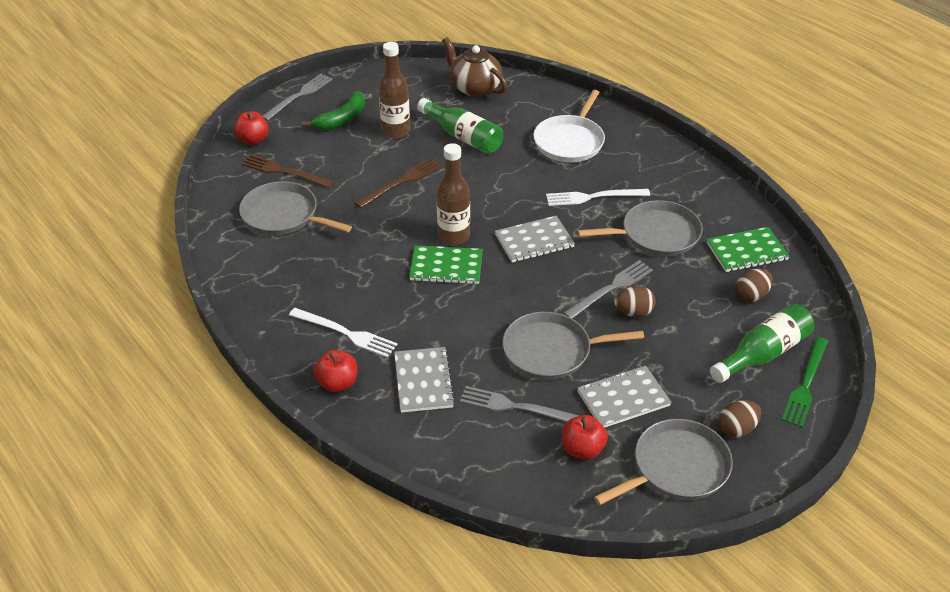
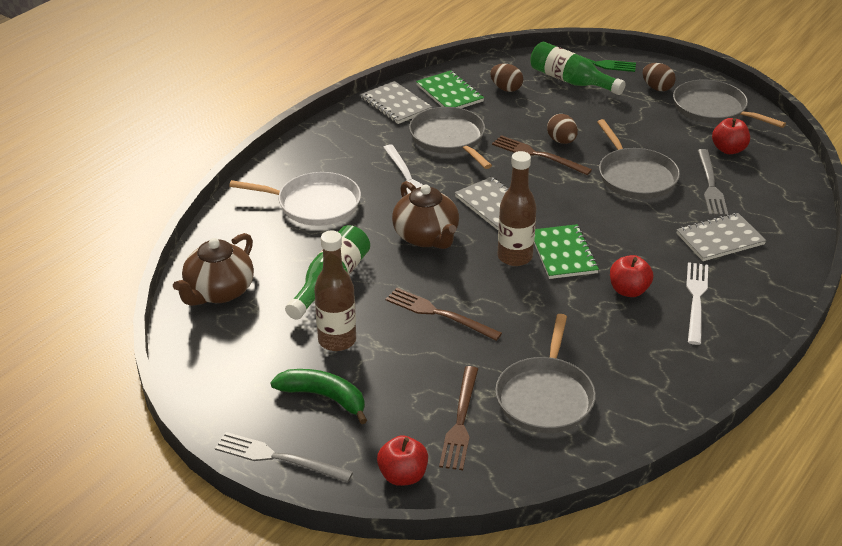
camera: 105 degrees left, 5 degrees down
(337, 383) = (760, 289): red apple -> red apple (628, 290)
(501, 193) = (426, 237): none -> brown teapot
(611, 288) = (537, 155): grey fork -> brown fork
(623, 398) = (663, 137): grey notebook -> grey notebook (396, 104)

